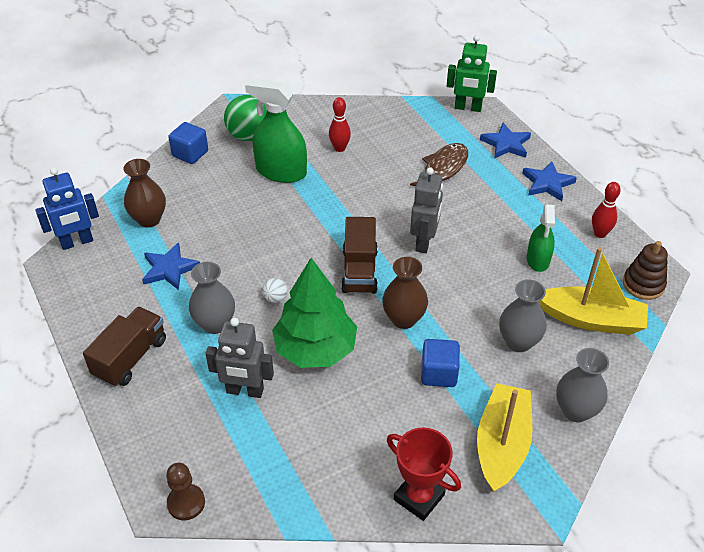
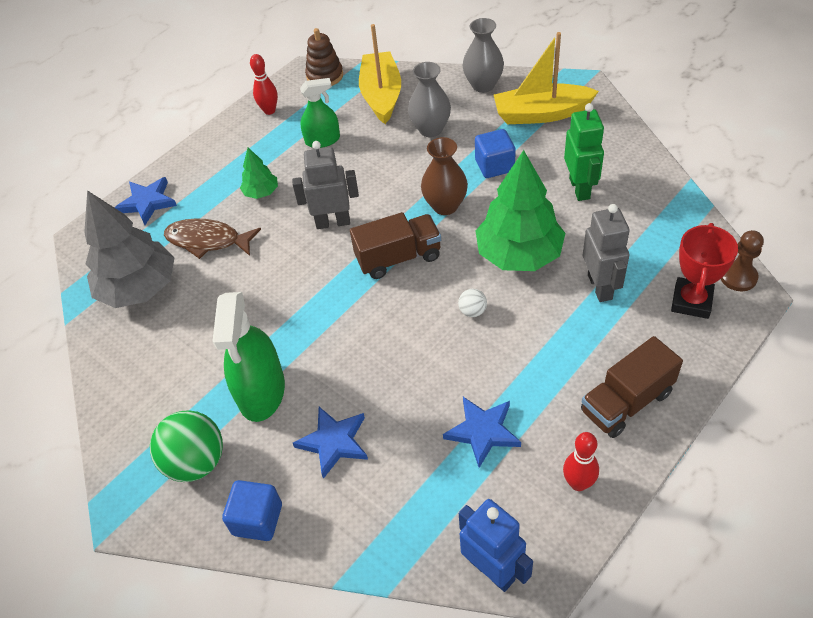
camera: 105 degrees left, 5 degrees up
(130, 358) = (626, 402): brown truck -> brown truck turned 45 degrees counterclockwise
(149, 219) = (410, 501): brown vase -> none
(215, 324) = (536, 347): grey vase -> none
(339, 148) = (196, 348): red bowling pin -> red bowling pin (578, 483)
(413, 130) = (139, 288): none -> grey tree
(419, 497) = (620, 143): red trophy -> red trophy (691, 301)
(468, 108) = (83, 251): green robot -> green robot (580, 188)
(484, 207) = (261, 192): none -> green tree
(547, 183) = (207, 158): blue star -> blue star (334, 442)

